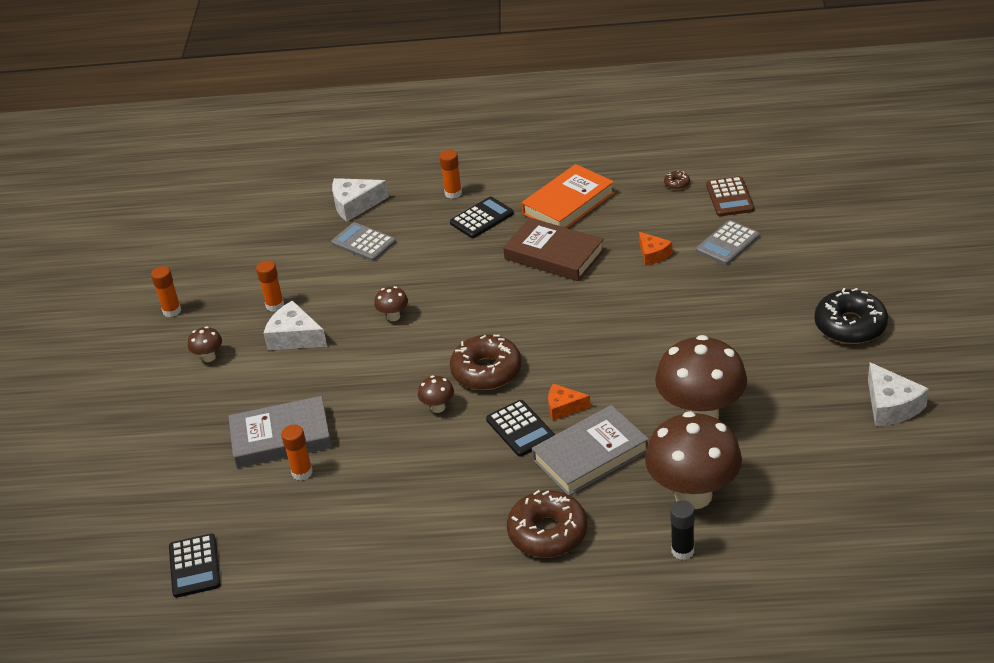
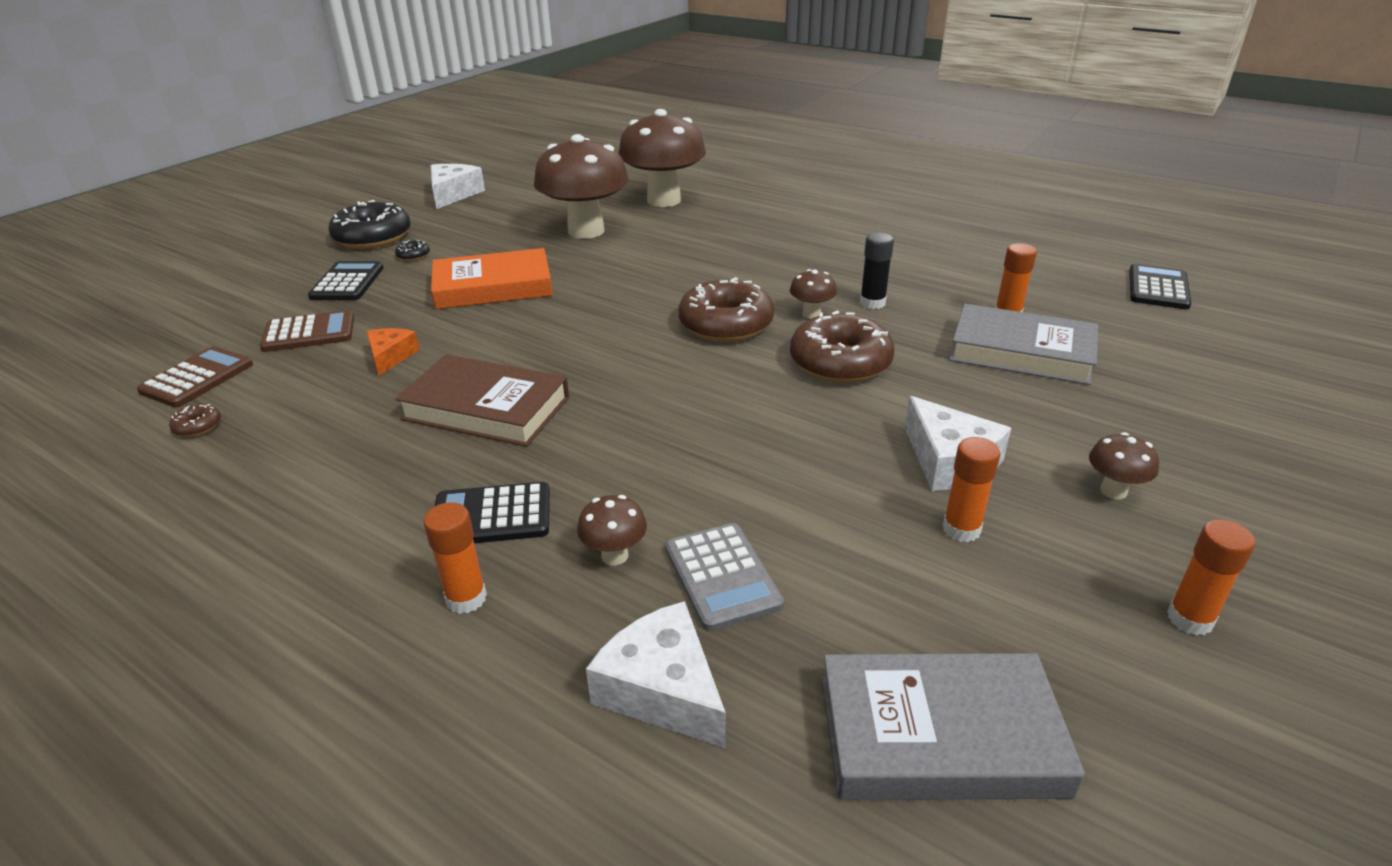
camera: 150 degrees left, 5 degrees down
(355, 205) = (662, 689): white cheese -> white cheese turned 150 degrees counterclockwise
(393, 316) = (779, 425): brown mushroom -> brown mushroom (615, 555)
(520, 429) = (746, 272): black calculator -> black calculator (347, 282)
(547, 532) = (797, 215): brown donut -> brown donut (840, 362)
(554, 255) = (486, 408): brown book -> brown book turned 45 degrees counterclockwise
(564, 407) = (687, 272): orange cheese -> none
(568, 203) = (352, 472): orange book -> orange book (493, 287)
(590, 455) = (708, 239): grey book -> grey book (939, 735)
(682, 551) = (712, 184): black glue stick -> black glue stick (872, 303)
(728, 243) = (309, 333): grey calculator -> brown calculator
(784, 325) = (413, 256): none -> black donut

